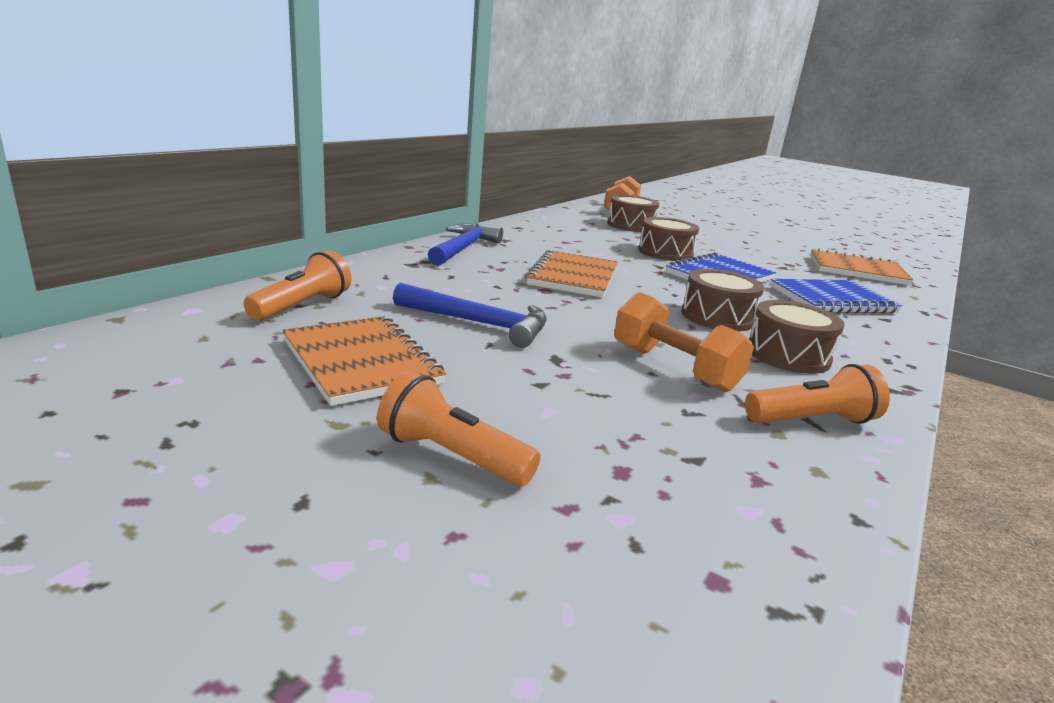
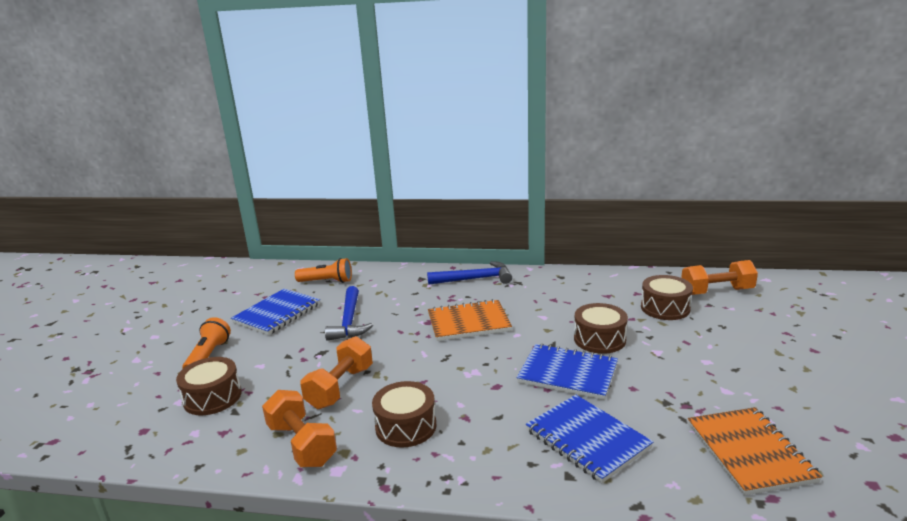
camera: 70 degrees right, 0 degrees up
(361, 362) = (277, 313): orange notebook -> blue notebook
(717, 317) = (454, 388): brown drum -> brown drum (212, 397)
(812, 420) = (301, 444): orange flashlight -> orange dumbbell

